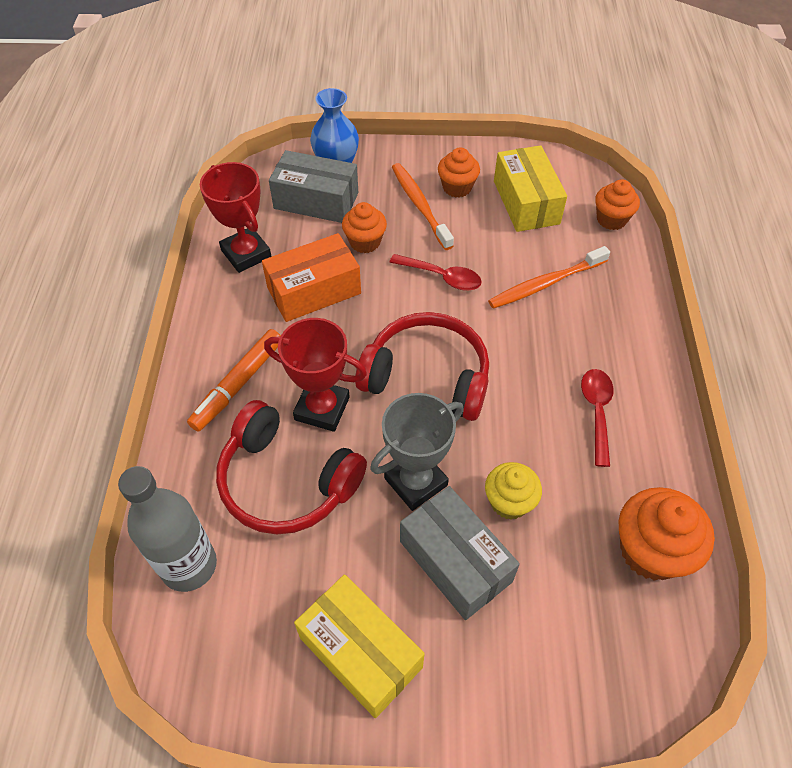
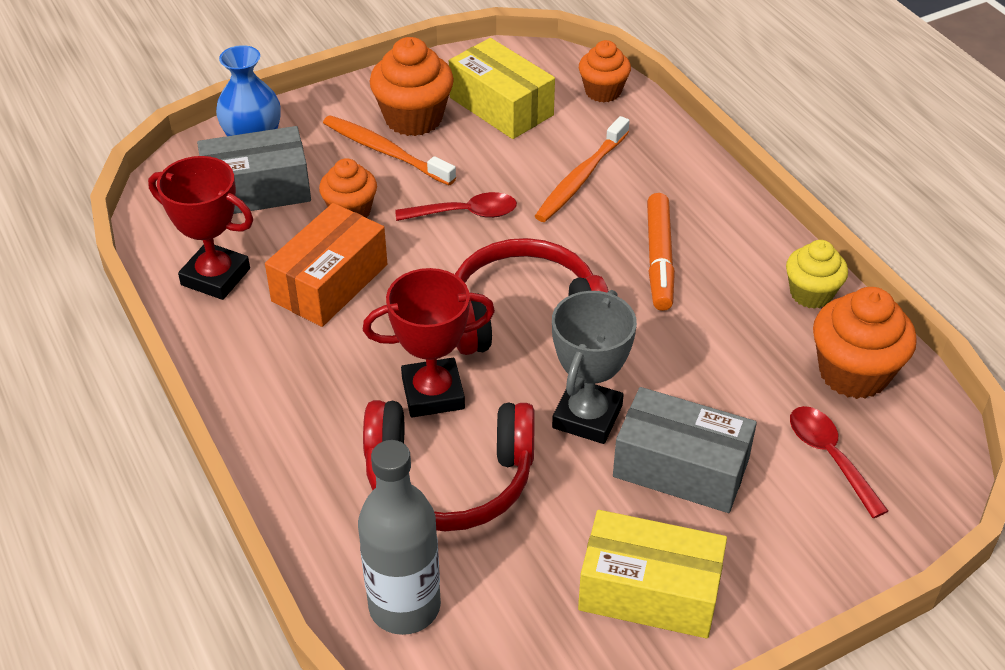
camera: 30 degrees left, 10 degrees down
(238, 384) = (316, 411): orange marker -> orange marker (659, 259)
(457, 187) = (413, 118): orange cupcake -> orange cupcake, size x1.55
(509, 502) = (693, 392): yellow cupcake -> yellow cupcake (811, 294)
(596, 412) = (718, 275): red spoon -> red spoon (829, 457)

